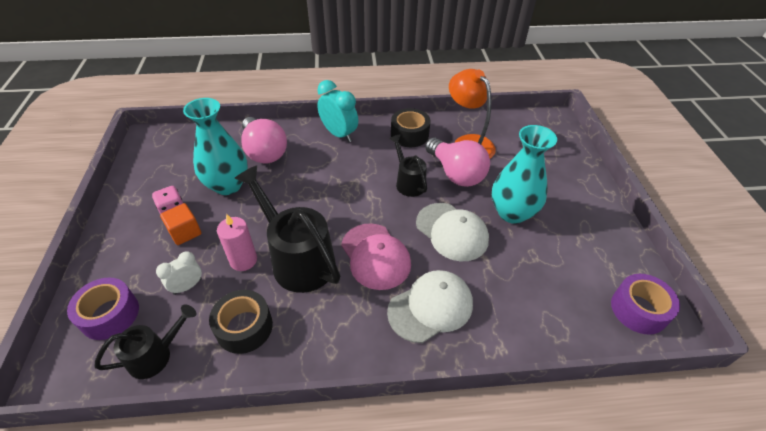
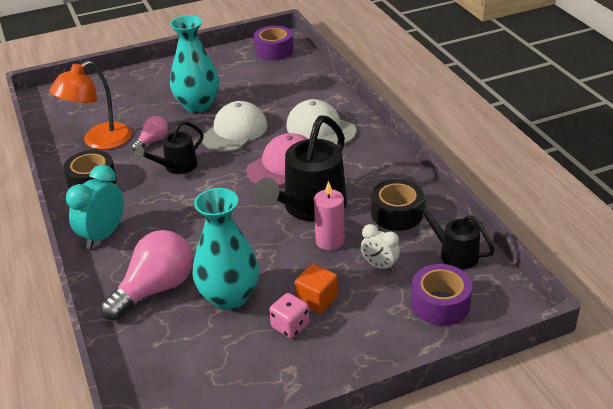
camera: 105 degrees left, 10 degrees down
(456, 173) = (153, 141): pink light bulb -> pink light bulb, size x0.52

